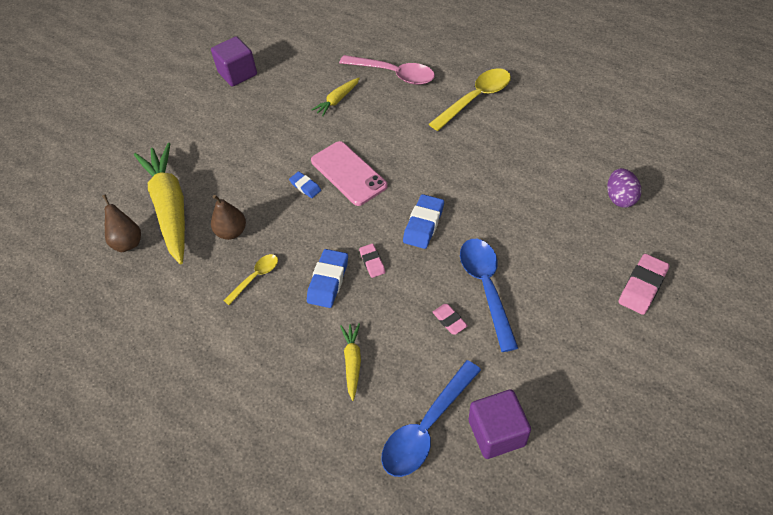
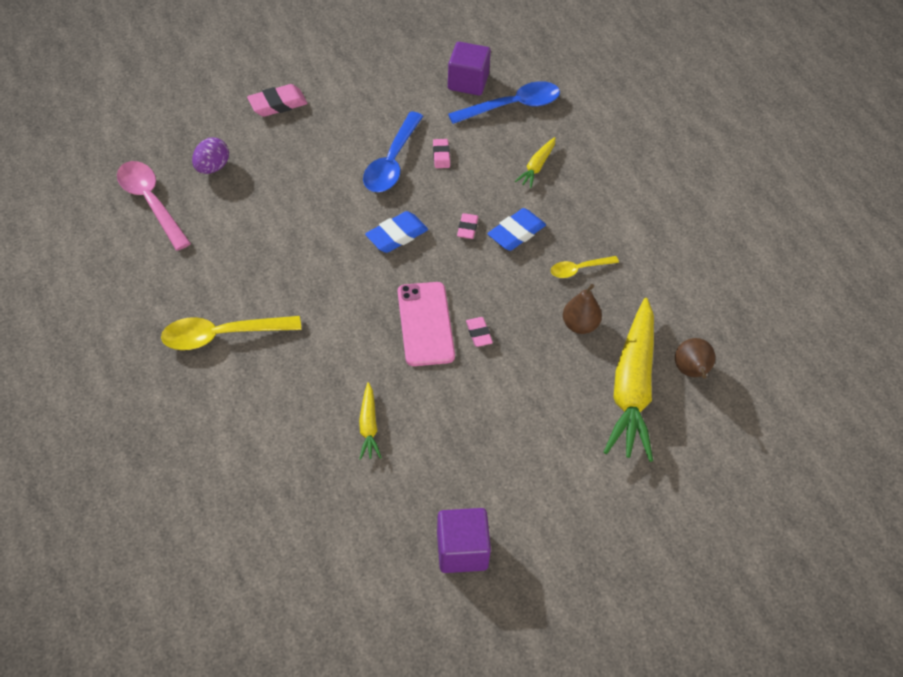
camera: 155 degrees left, 0 degrees up
(305, 186) = (479, 334): blue eraser -> pink eraser
(337, 100) = (369, 426): yellow carrot -> yellow carrot turned 105 degrees clockwise
(393, 74) = (275, 425): pink spoon -> pink spoon (151, 202)

